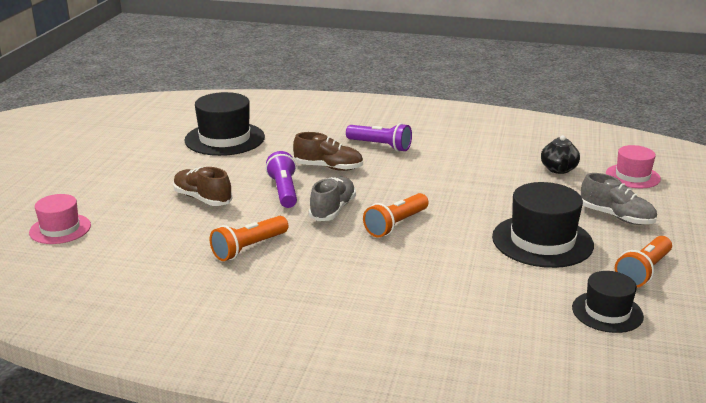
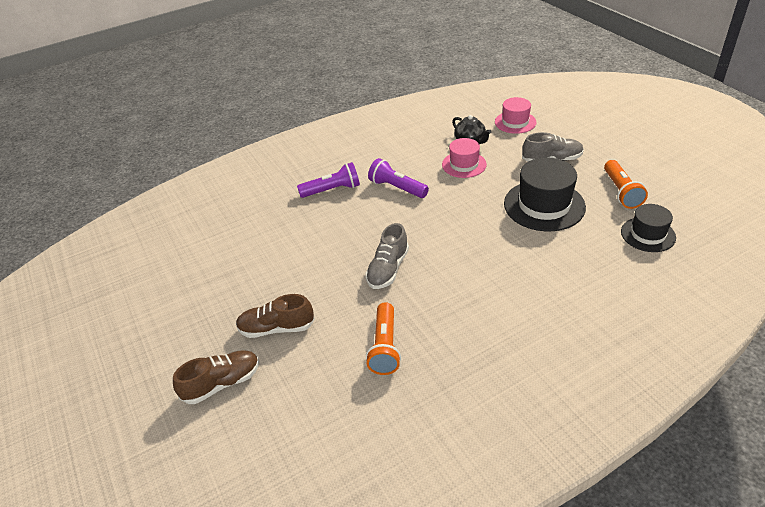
camera: 40 degrees left, 15 degrees up
(60, 229) = (201, 451): pink hat -> pink hat (464, 164)
(224, 139) = (200, 258): black hat -> none
(284, 191) = (327, 276): purple flashlight -> purple flashlight (397, 188)
(328, 167) = (326, 233): brown shoe -> brown shoe (222, 383)
(333, 210) = (388, 269): grey shoe -> grey shoe turned 135 degrees counterclockwise
(396, 225) = (447, 252): orange flashlight -> none

